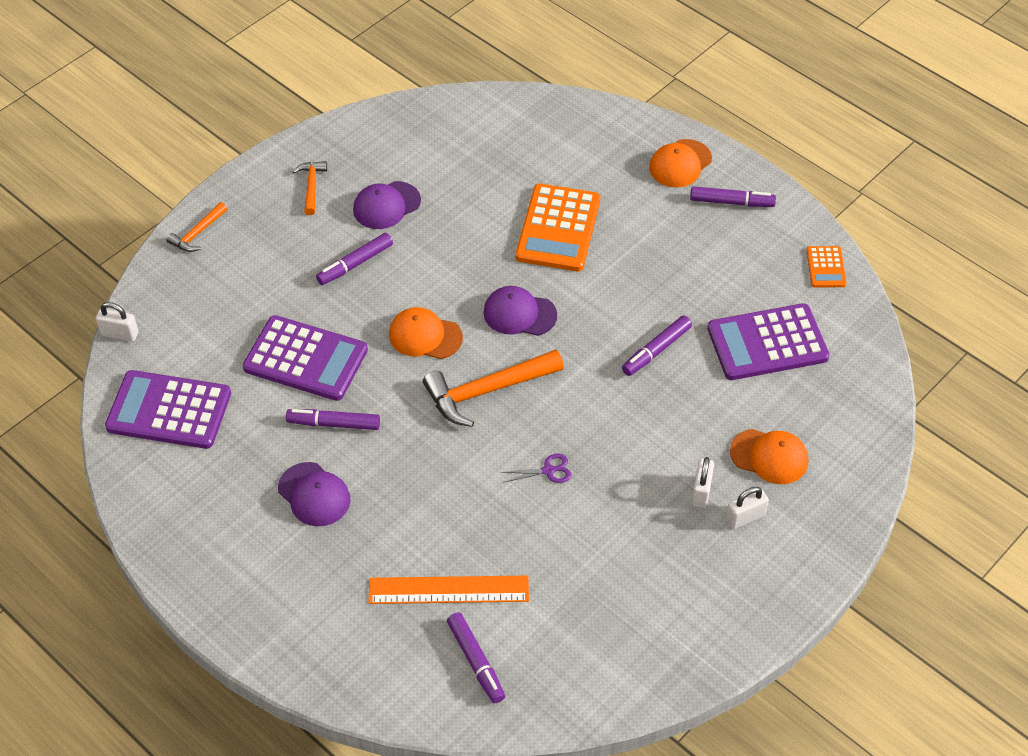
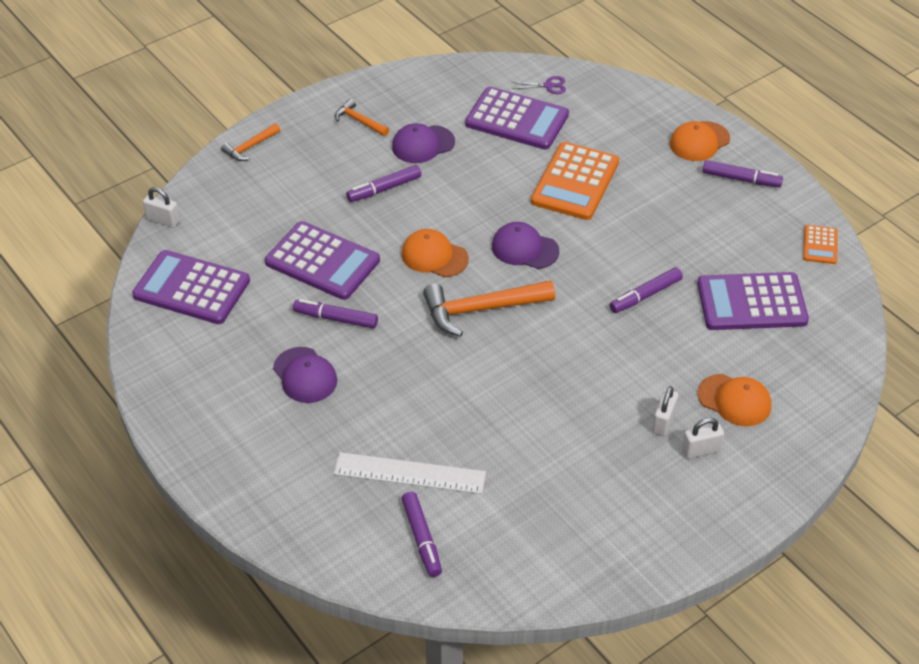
camera: 10 degrees right, 5 degrees down
(311, 186) = (359, 121): orange hammer -> orange hammer turned 60 degrees counterclockwise
(448, 589) = (410, 473): orange ruler -> white ruler
(482, 162) = (517, 119): none -> purple calculator
(548, 470) = (524, 384): purple scissors -> purple scissors (549, 86)

